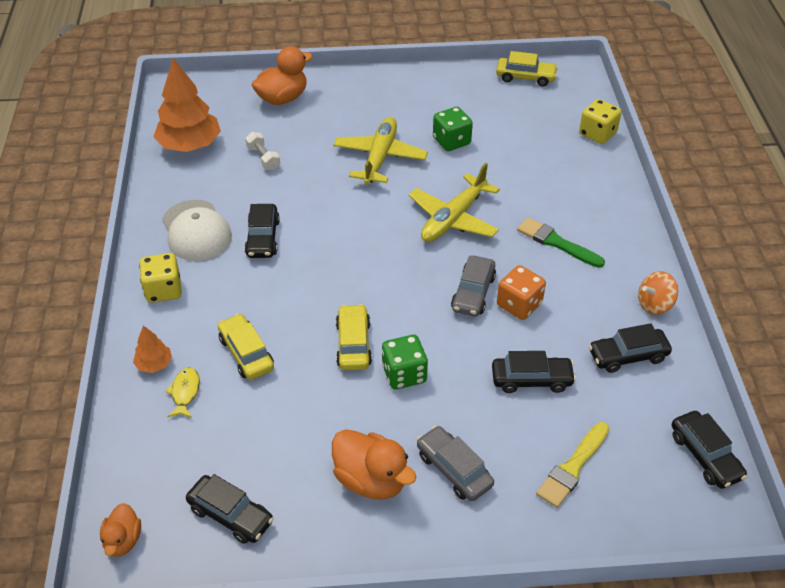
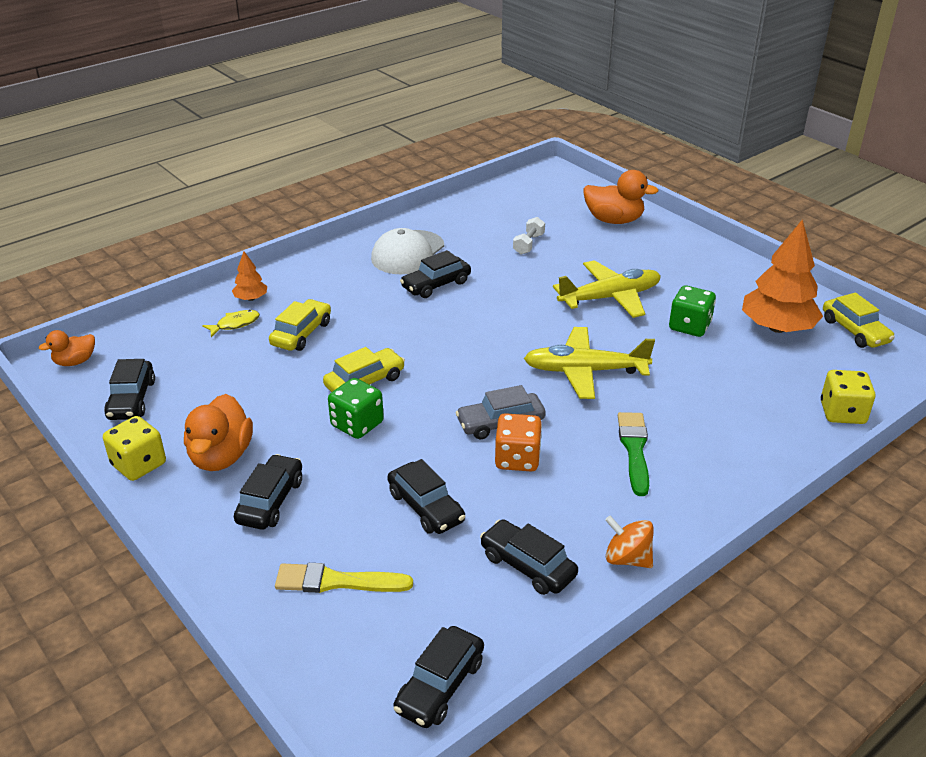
camera: 55 degrees right, 10 degrees down
(163, 290) = (329, 268): yellow dice -> yellow dice (139, 464)
(190, 145) = (498, 207): orange tree -> orange tree (777, 328)
(454, 469) = (270, 501): grey car -> black car

